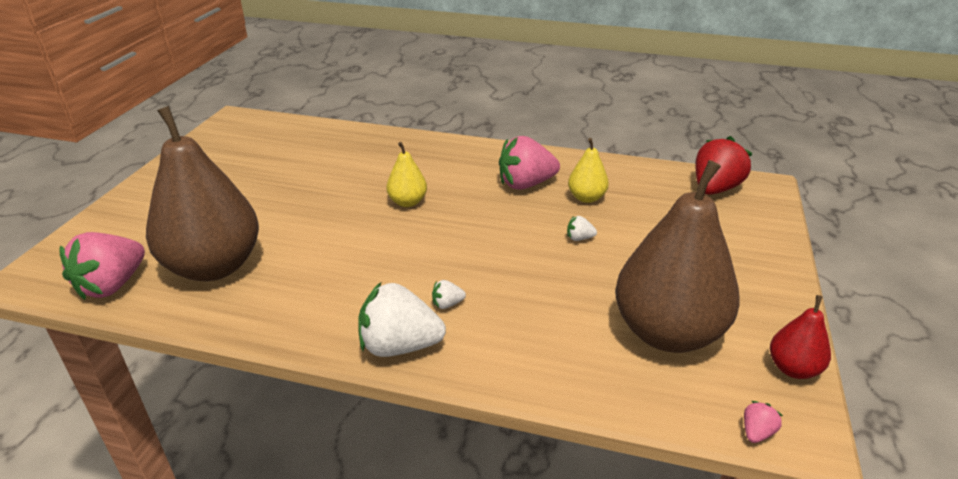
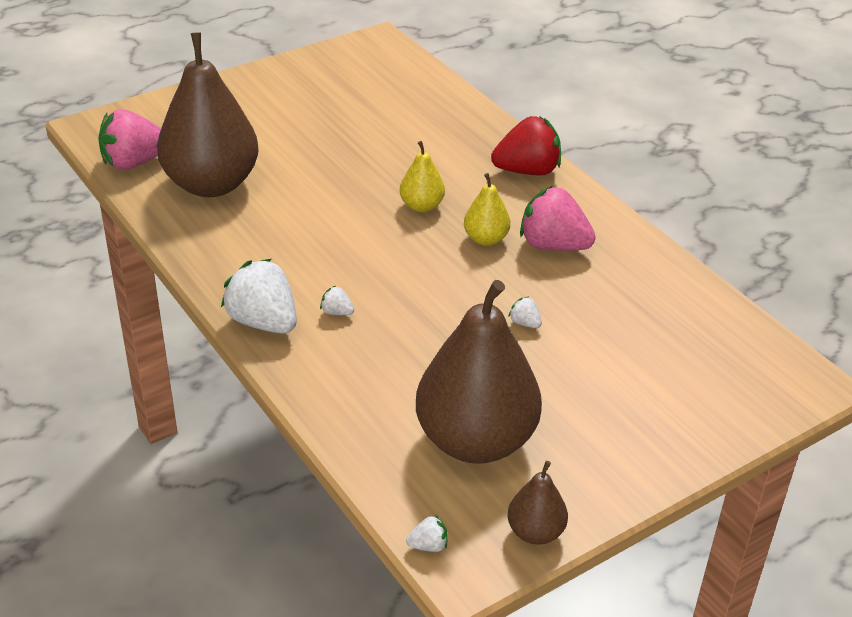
camera: 40 degrees right, 5 degrees up
(586, 198) = (592, 290): yellow pear -> yellow pear (485, 239)
(715, 189) = (746, 355): red strawberry -> red strawberry (527, 171)
(756, 432) = (428, 545): pink strawberry -> white strawberry
(793, 369) = (535, 532): red pear -> brown pear

